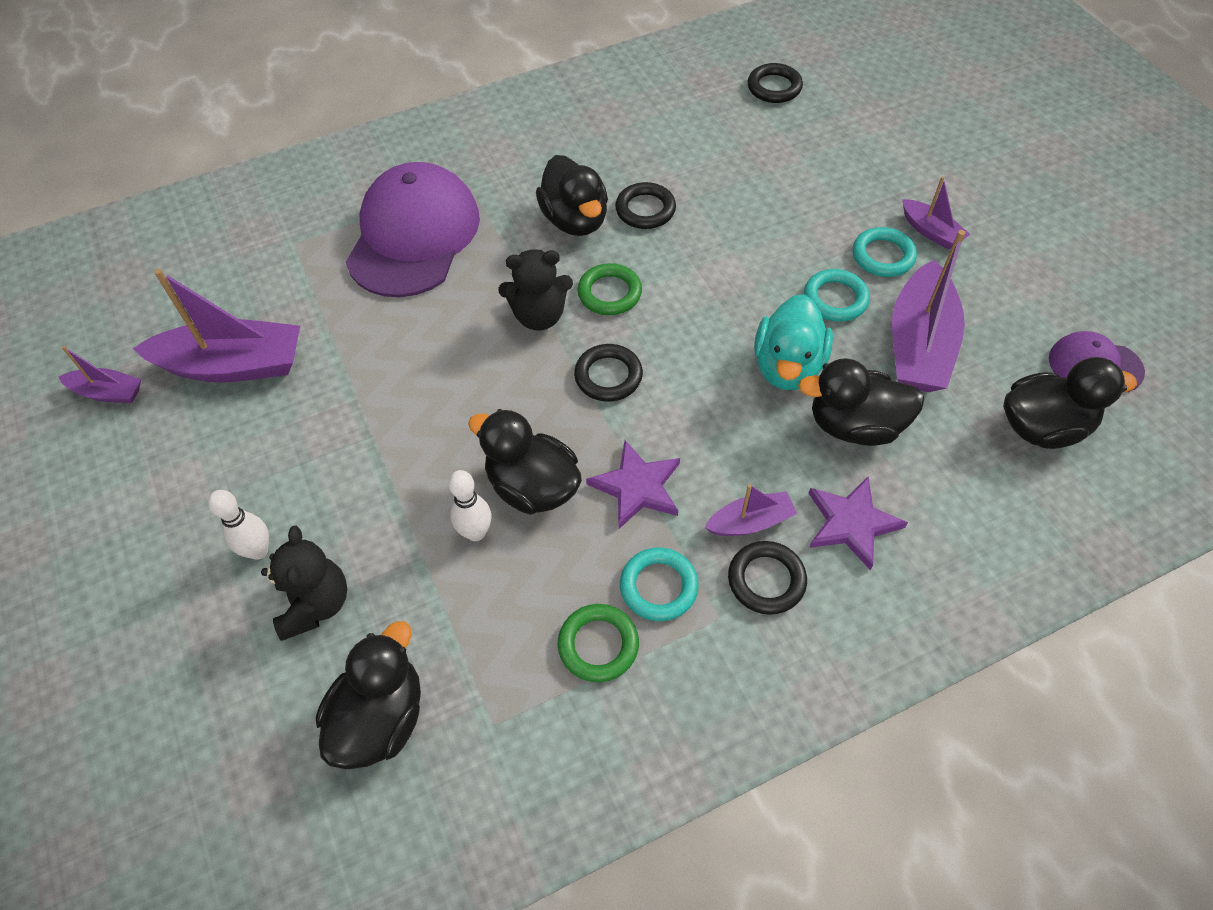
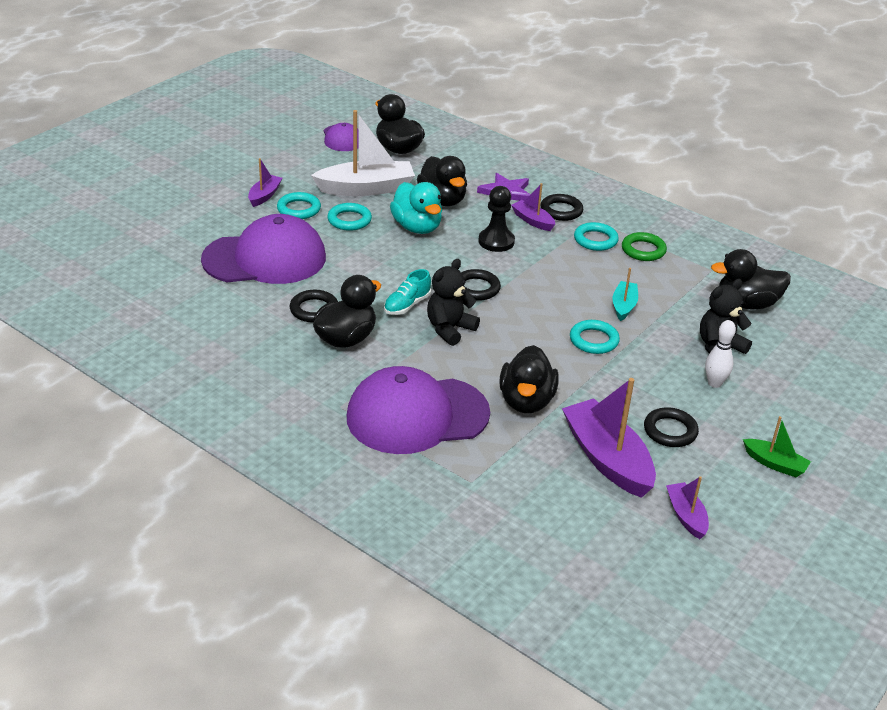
camera: 120 degrees left, 20 degrees down
(93, 528) = (775, 464): none -> green boat
(427, 456) = (594, 340): none -> turquoise ring
(476, 532) = (624, 306): white bowling pin -> turquoise boat
(532, 487) = (577, 295): black duck -> black duck (526, 401)
(539, 316) = (449, 329): black teddy bear -> black teddy bear turned 105 degrees counterclockwise
(609, 293) = (407, 305): green ring -> turquoise shoe
(637, 487) = (544, 260): purple star -> none
(711, 447) = (496, 241): none -> black pawn
(773, 196) = (265, 258): none -> purple cap
(774, 87) = (132, 280): black ring -> black ring (670, 431)
(788, 366) = (417, 227): turquoise duck -> turquoise duck turned 75 degrees clockwise
(919, 344) = (366, 188): purple boat -> white boat

